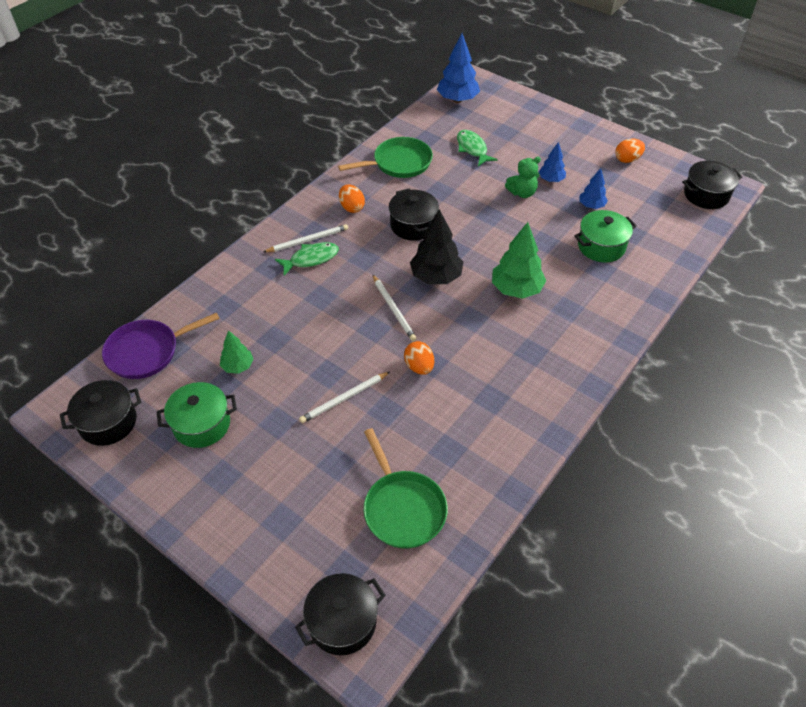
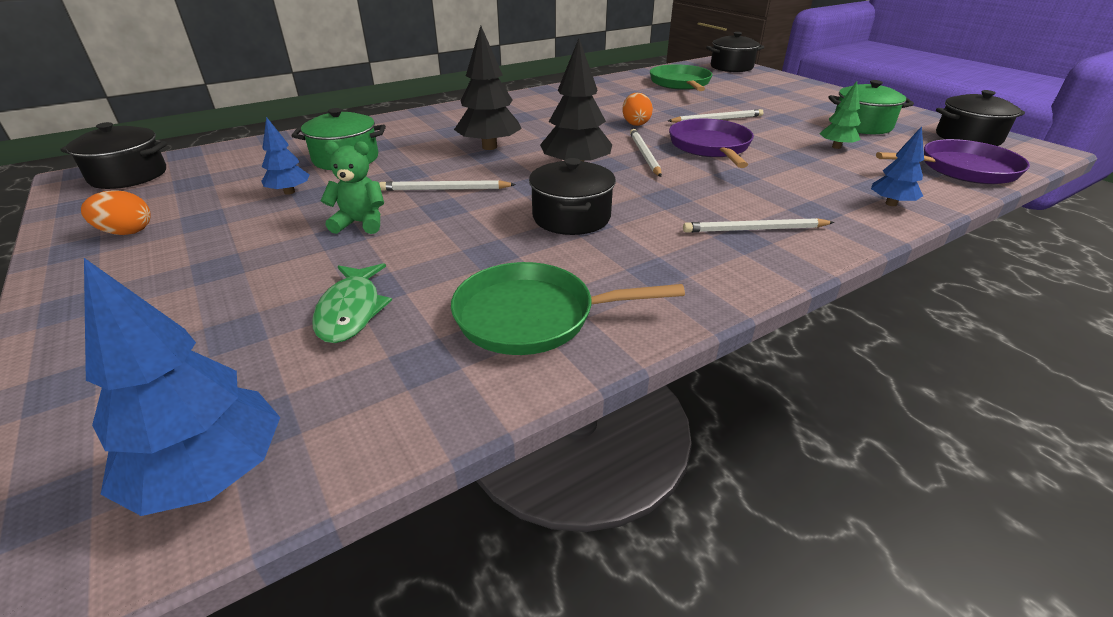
camera: 160 degrees left, 15 degrees down
(311, 259) = (749, 209): green fish -> none
(344, 337) = (710, 147): none -> purple pan
(352, 207) = (667, 258): orange egg -> none
(504, 231) = (444, 189): none -> white pencil
(516, 289) = (489, 147): green tree -> black tree
(551, 180) = (290, 230): blue tree -> blue tree (891, 203)

